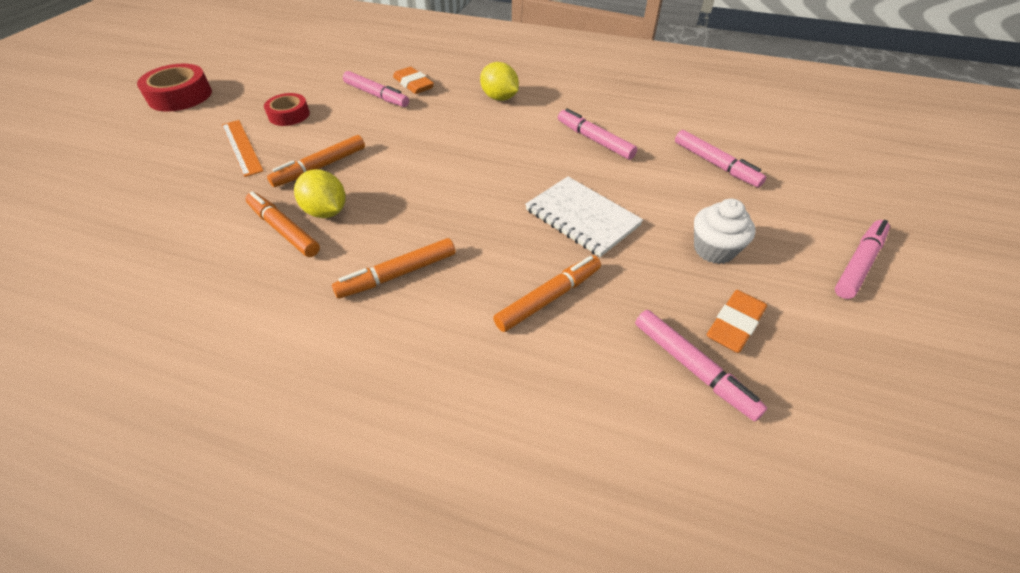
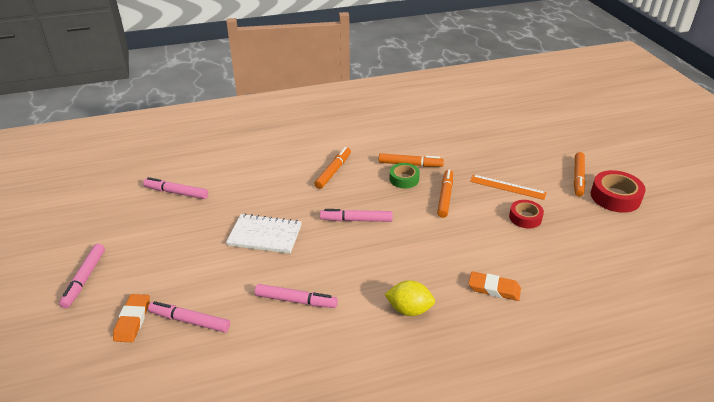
camera: 145 degrees right, 10 degrees down
(326, 211) = (404, 179): yellow lemon -> green tape
(376, 95) = (501, 262): pink marker -> pink marker (356, 220)
(549, 298) = (255, 191): orange marker -> orange marker (578, 178)
(714, 249) = (177, 250): white cupcake -> none
(735, 324) = (159, 216): orange eraser -> orange eraser (132, 320)

